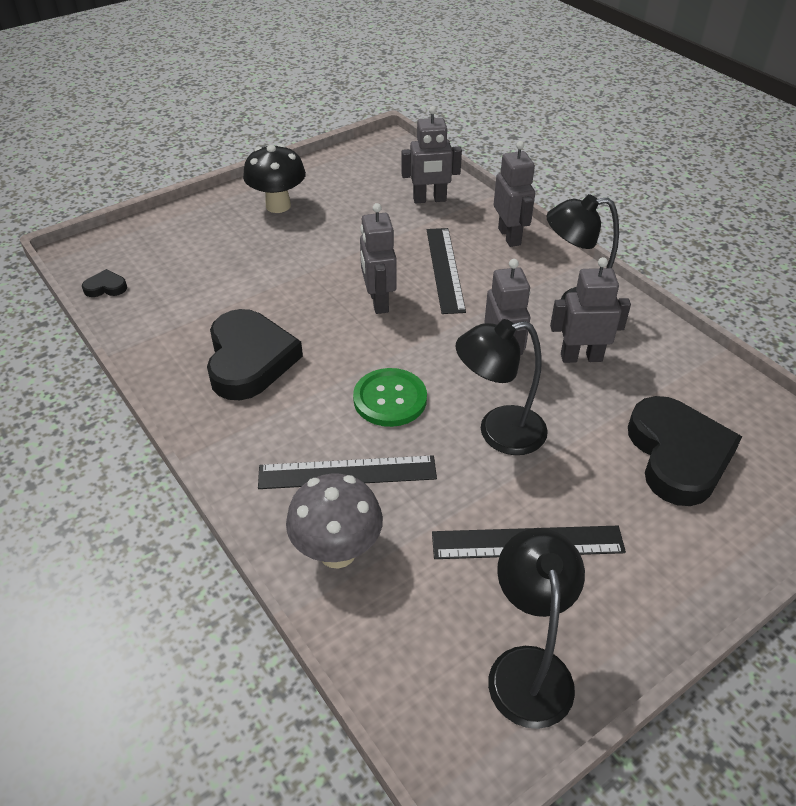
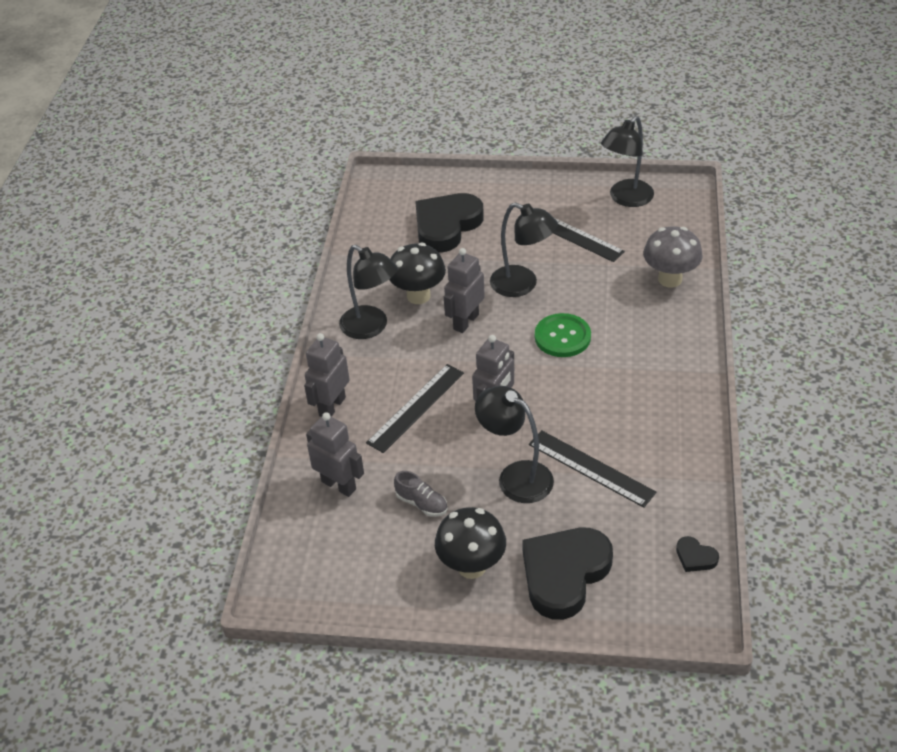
camera: 135 degrees left, 0 degrees up
(249, 360) = (628, 416): black heart -> black heart (564, 574)
(304, 266) = (515, 476): none -> black lamp
(347, 472) = (629, 311): black ruler -> black ruler (591, 468)
(356, 218) = (422, 503): none -> grey shoe
(581, 357) = (418, 296): grey robot -> black mushroom

